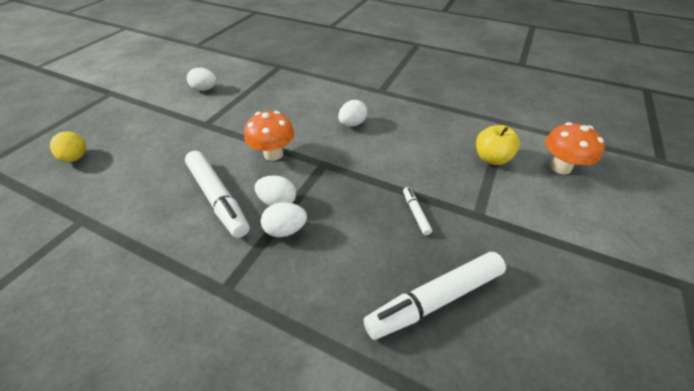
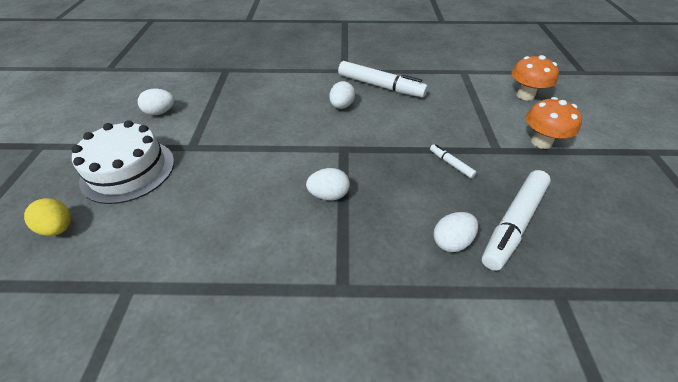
camera: 25 degrees left, 0 degrees up
(149, 129) = (128, 170): none -> white cake
(218, 198) = (266, 212): white marker -> white marker (380, 86)
(273, 154) = (289, 154): orange mushroom -> orange mushroom (541, 142)
(285, 229) = (355, 216): white egg -> white egg (451, 241)
(491, 158) = (474, 103): yellow apple -> none

